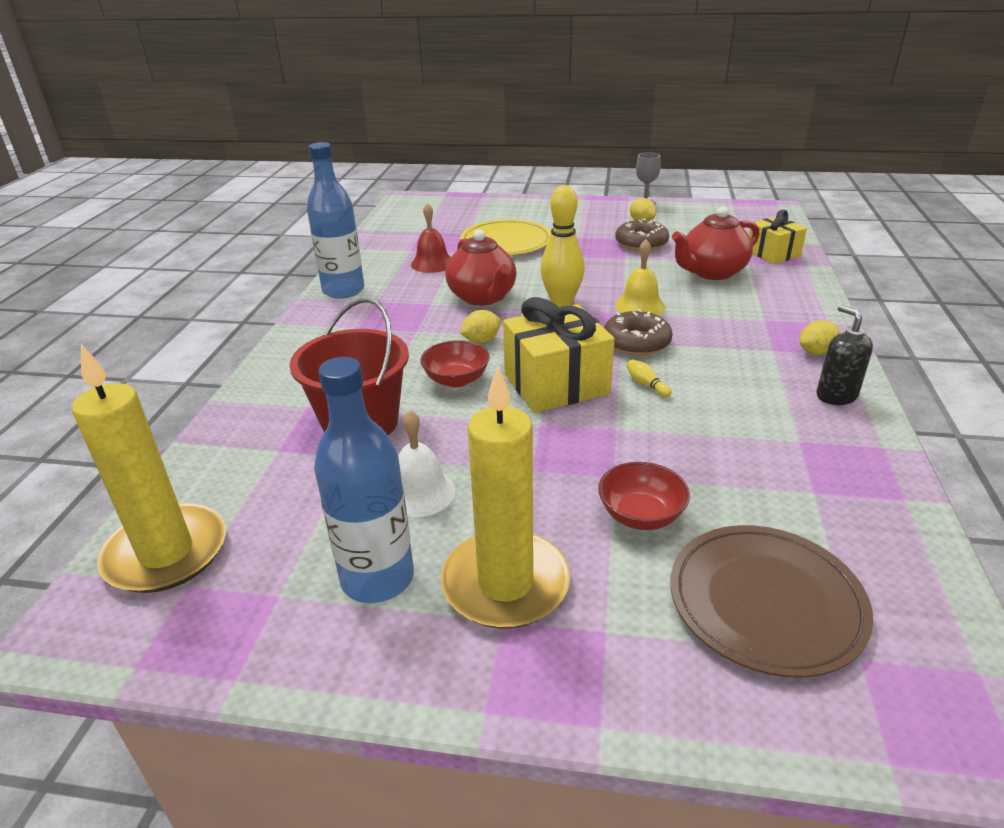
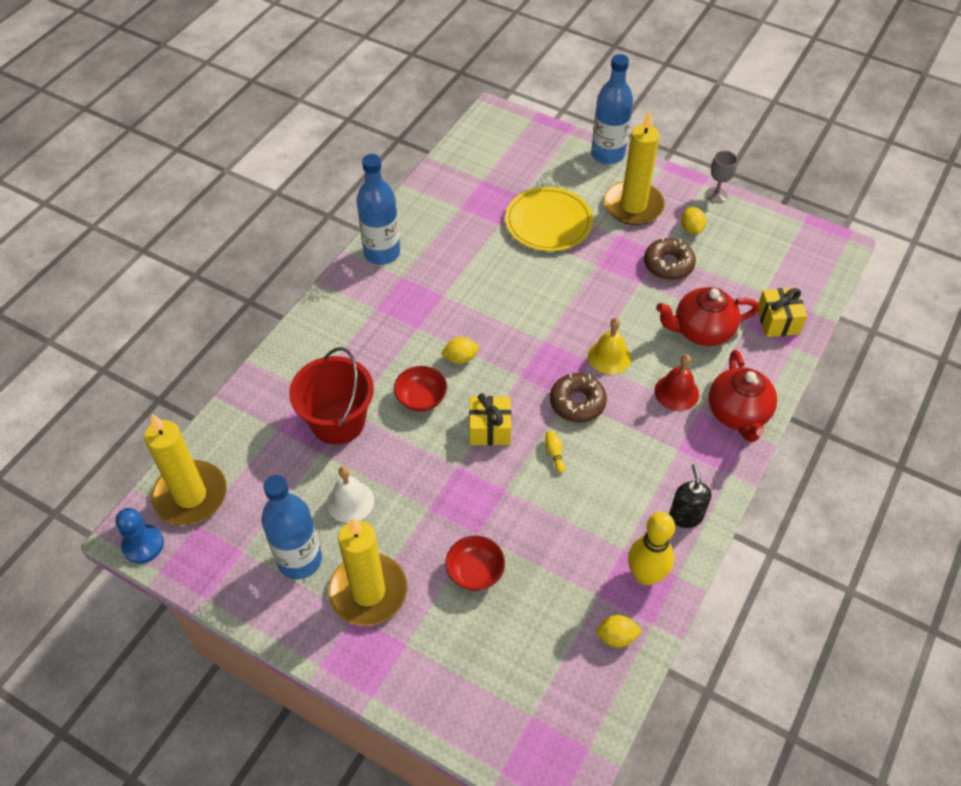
camera: 20 degrees right, 20 degrees up
(95, 639) = (143, 545): none -> blue pawn
(432, 263) = (469, 236): red bell -> red bell (676, 392)
(483, 297) = (488, 301): red teapot -> red teapot (738, 414)
(530, 200) = (607, 154): none -> blue bottle
(556, 384) = (490, 429): yellow gift -> yellow gift, size x0.63
(561, 302) = (548, 330): yellow bowling pin -> yellow bowling pin (645, 575)
(577, 220) = (633, 206): none -> yellow candle
(766, 601) = (507, 661): brown plate -> none
(816, 352) = (710, 464): yellow lemon -> yellow lemon (616, 637)

